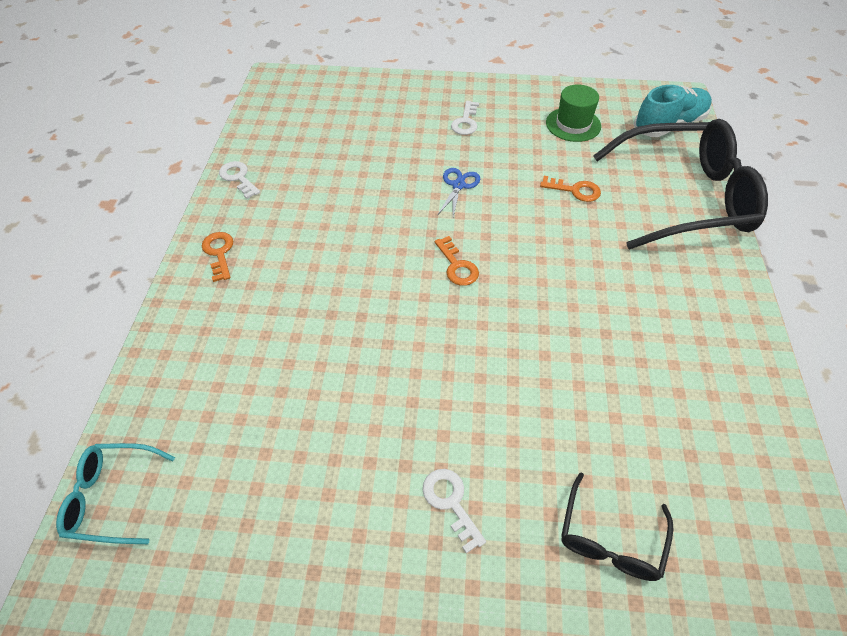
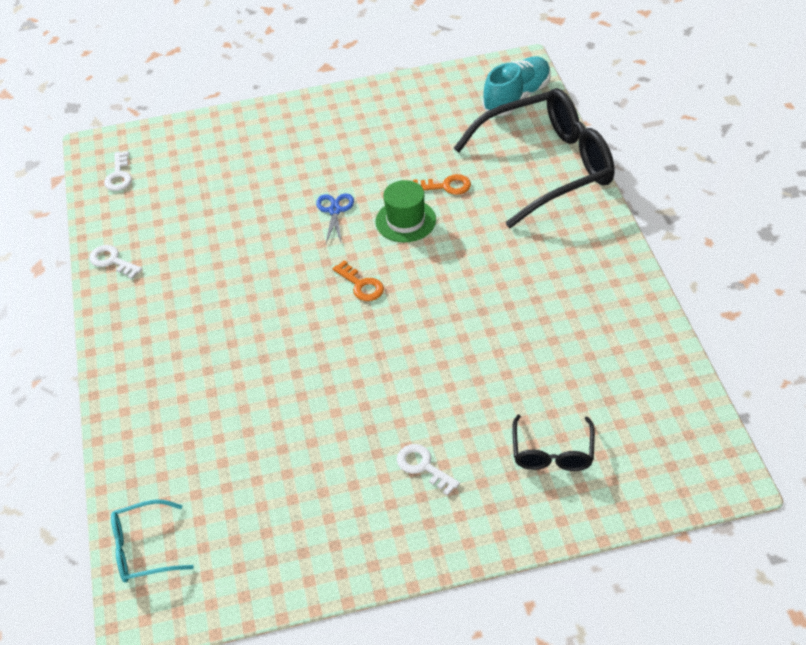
camera: 15 degrees left, 5 degrees down
(219, 253) = (131, 336): orange key -> none
(465, 122) = (318, 144): white key -> white key (119, 175)
(573, 124) = (425, 120): green hat -> green hat (405, 221)

